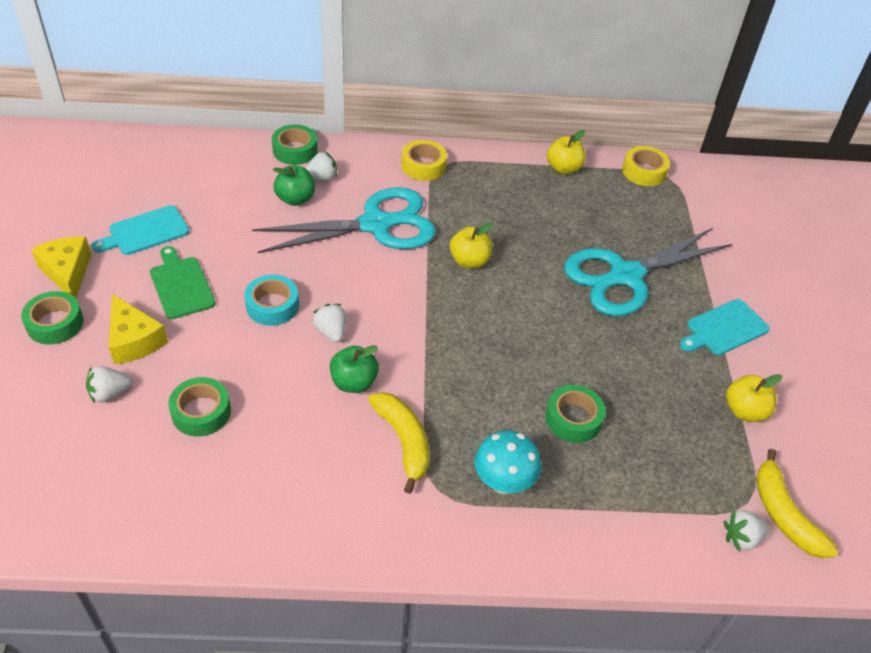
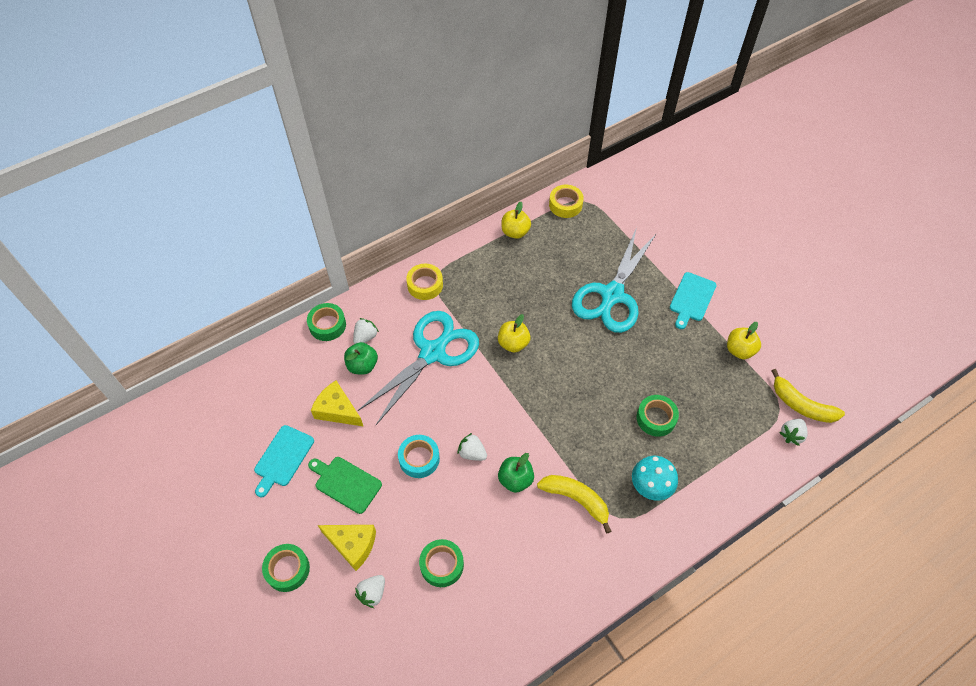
camera: 30 degrees left, 10 degrees up
(67, 272) = (258, 526): yellow cheese -> yellow cheese (337, 410)

